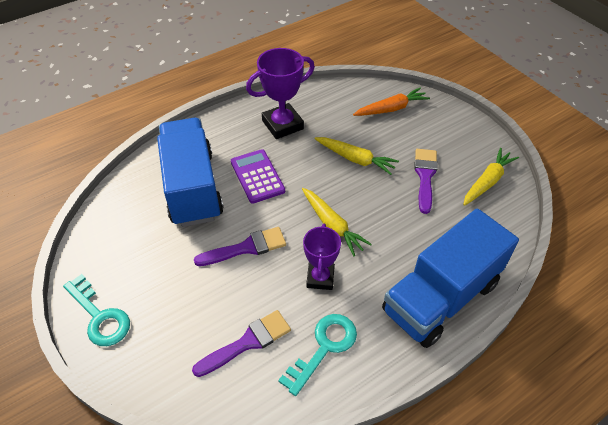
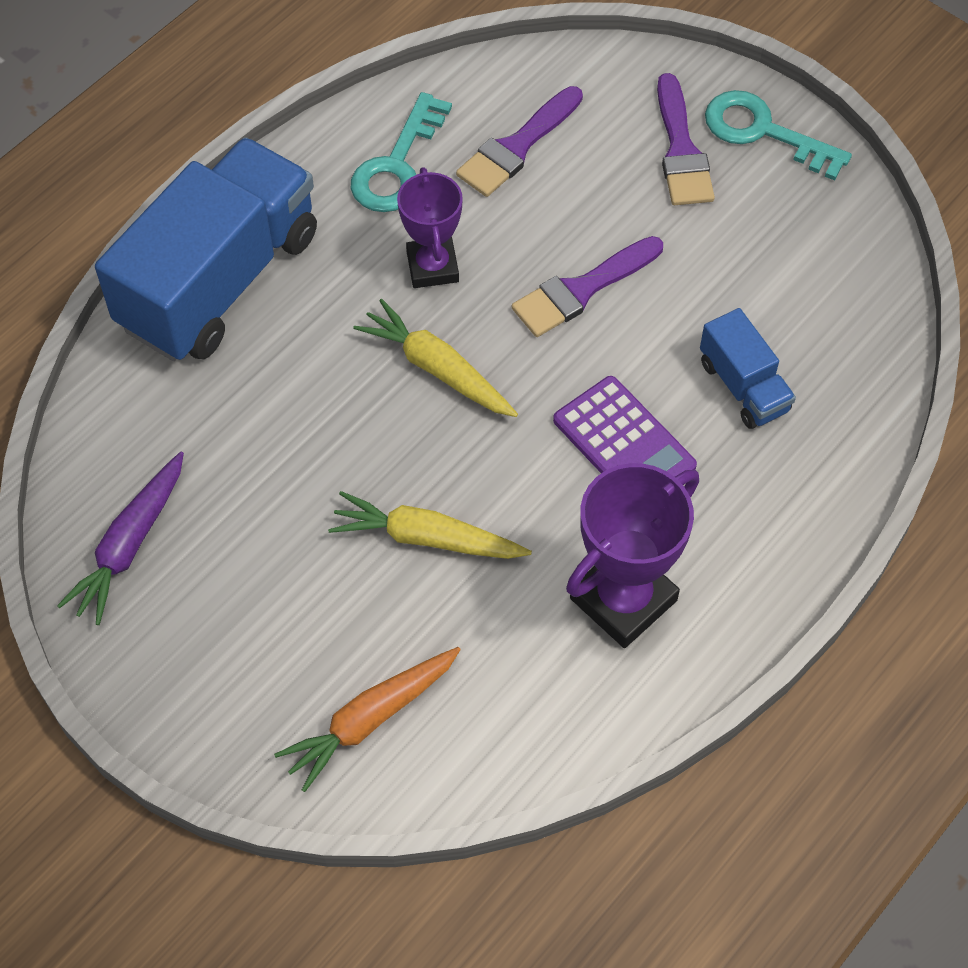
camera: 165 degrees right, 10 degrees up
(192, 188) = (743, 386): blue truck -> blue truck, size x0.47
(425, 176) = (266, 527): purple brush -> purple brush (681, 150)
(487, 181) = (129, 545): yellow carrot -> purple carrot

